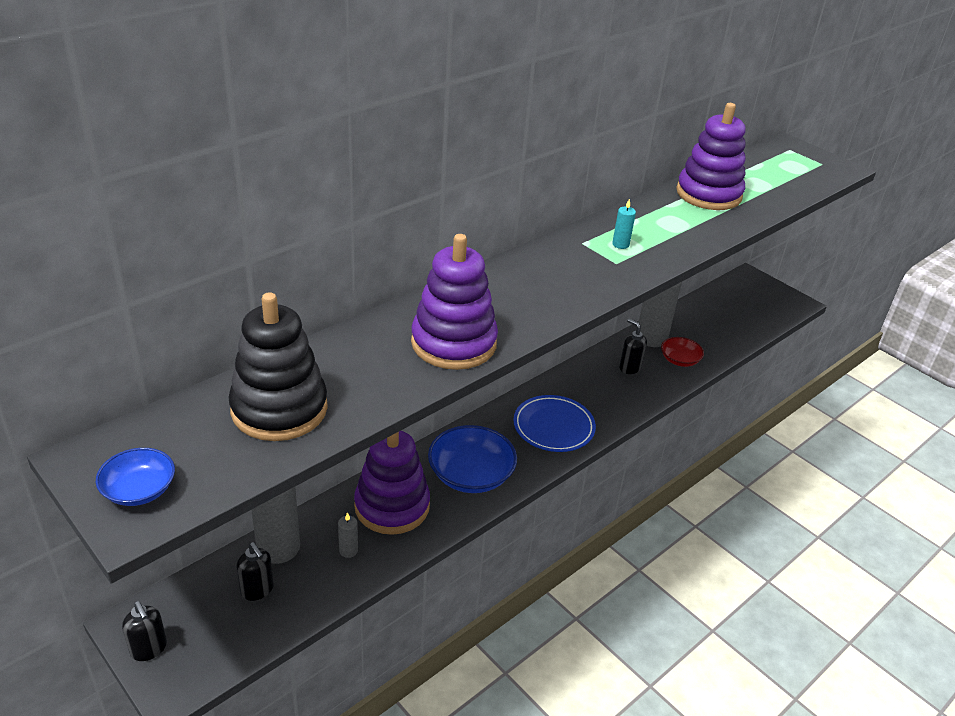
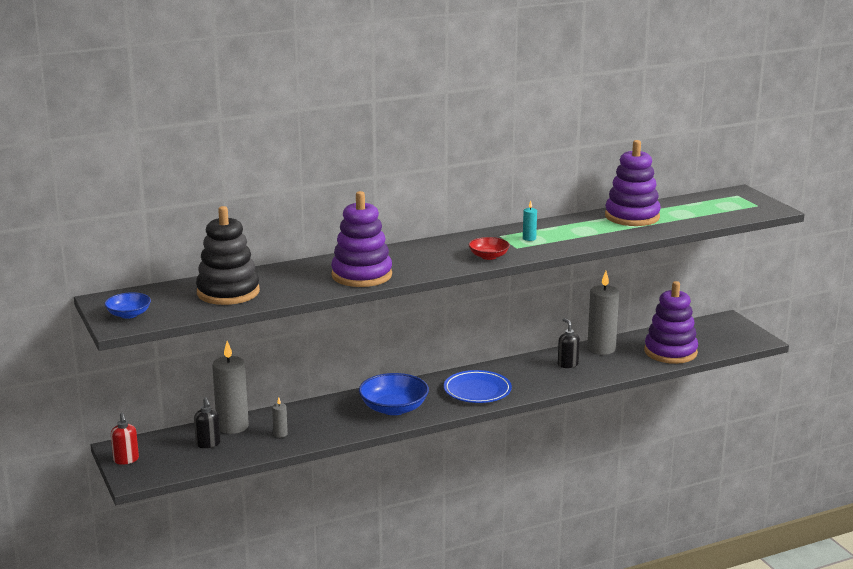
camera: 20 degrees right, 15 degrees down
(149, 649) = (126, 460): black soap dispenser -> red soap dispenser
(392, 506) = (324, 417): purple stacking toy -> purple stacking toy (670, 352)
(679, 360) = (616, 364): red bowl -> red bowl (488, 256)

